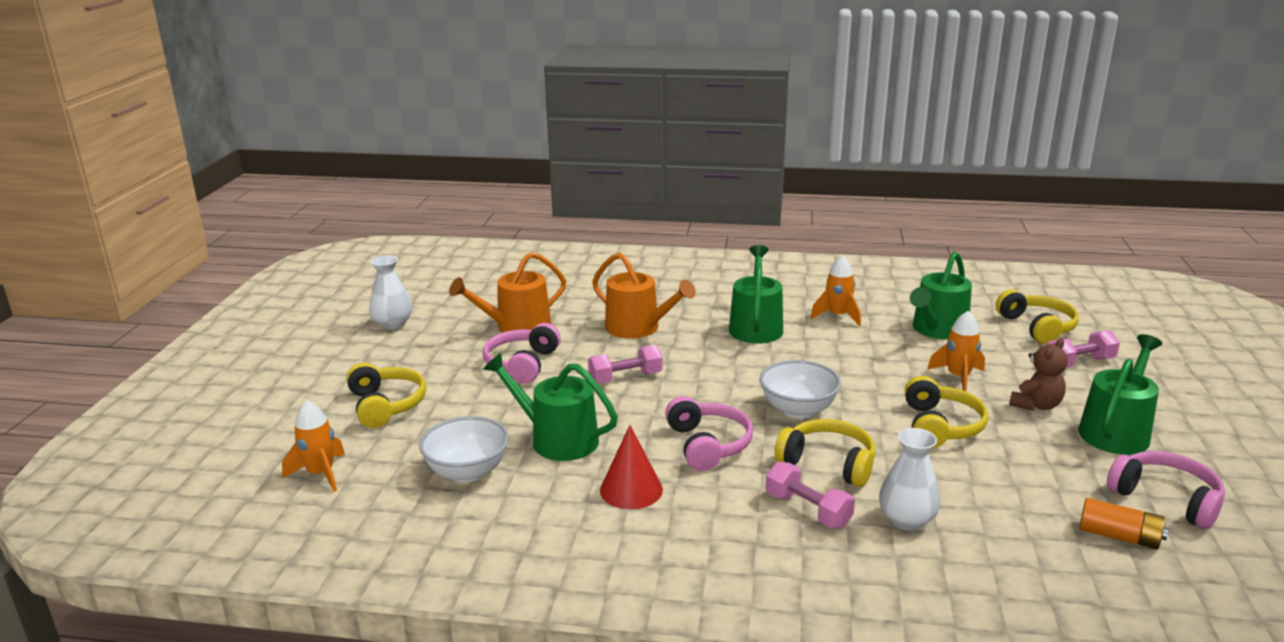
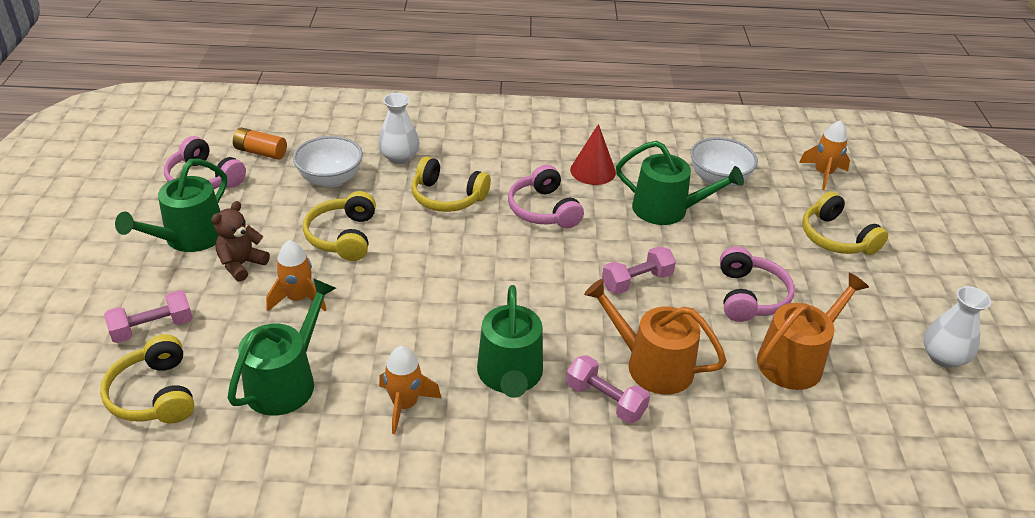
camera: 170 degrees right, 15 degrees up
(798, 410) = (467, 249): white bowl -> white bowl (330, 179)
(807, 510) = (466, 161): pink dumbbell -> pink dumbbell (605, 400)

